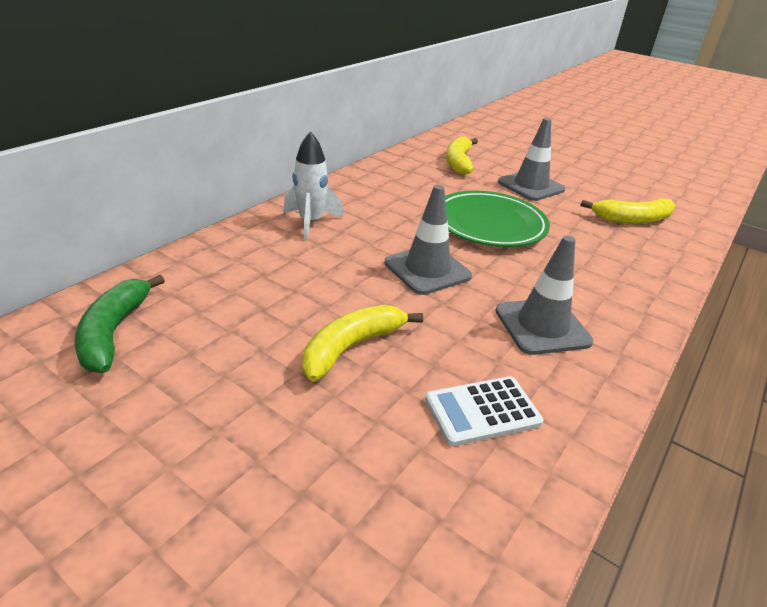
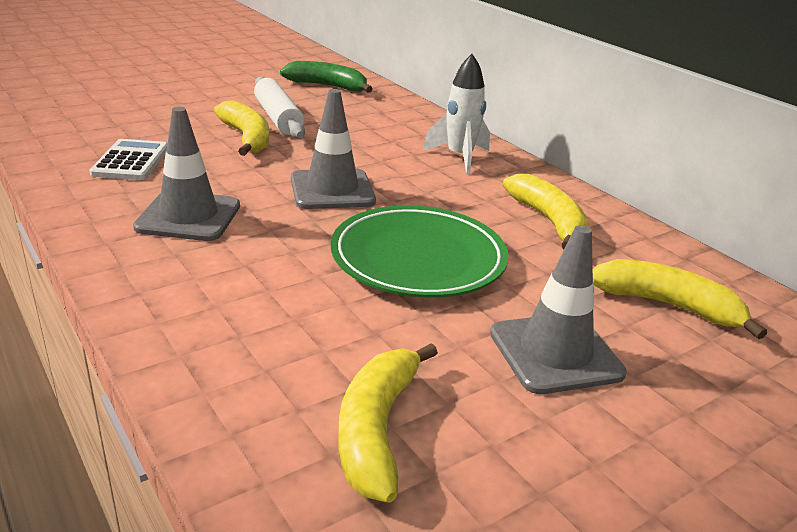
camera: 110 degrees right, 5 degrees down
(271, 342) = (278, 118): none -> white rolling pin
(395, 188) = (548, 221): none -> yellow banana

